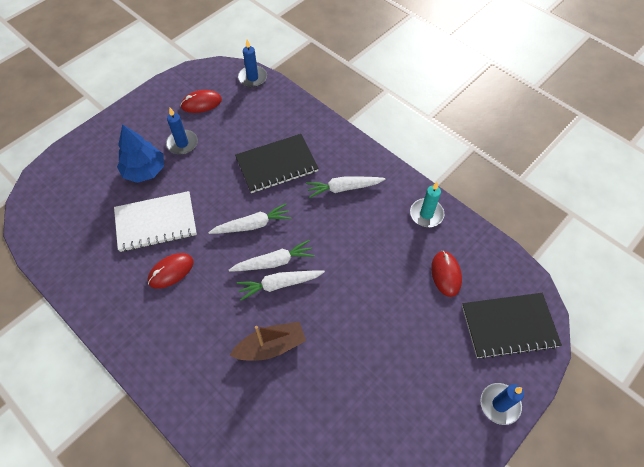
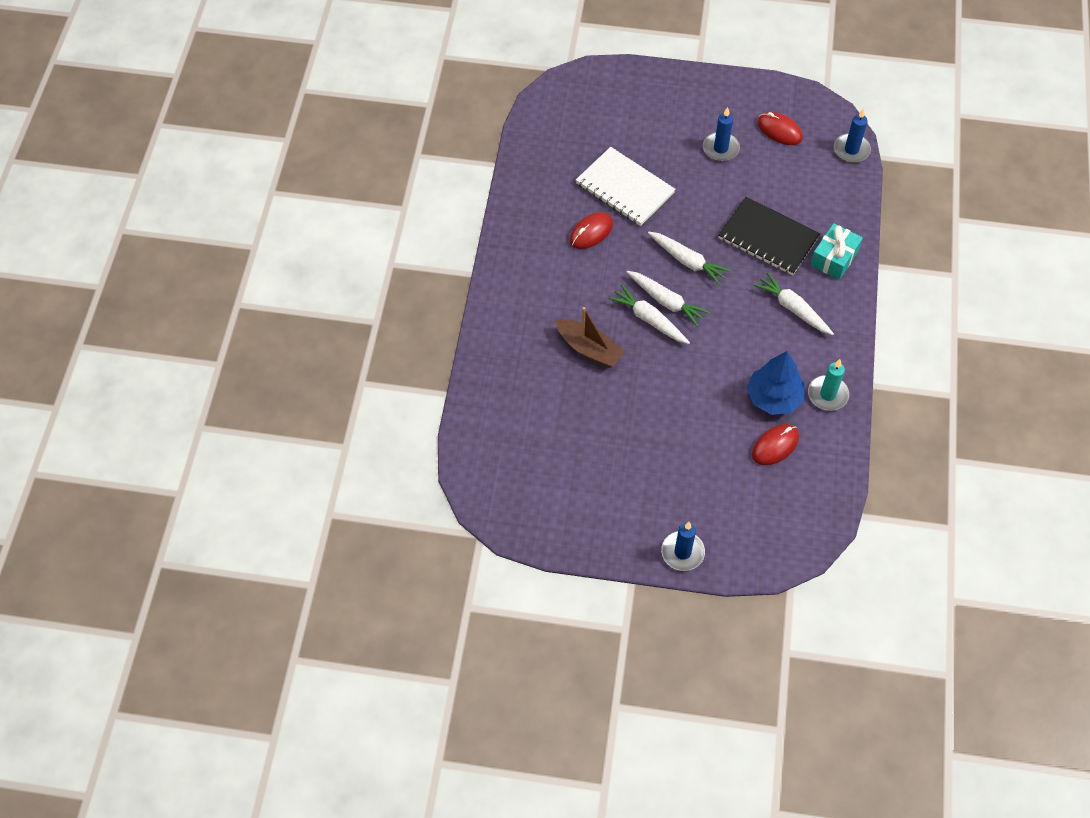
camera: 55 degrees right, 0 degrees up
(144, 170) = (666, 141): blue tree -> blue tree (774, 397)
(171, 271) = (591, 232): red mouse -> red mouse turned 60 degrees counterclockwise
(324, 140) = (834, 258): none -> turquoise gift
(509, 326) = (766, 525): black notebook -> none

